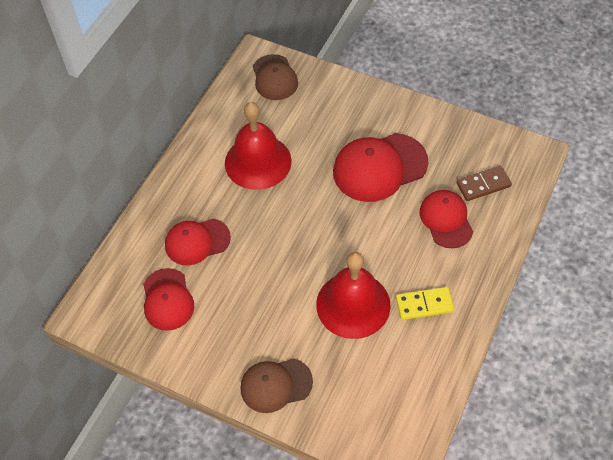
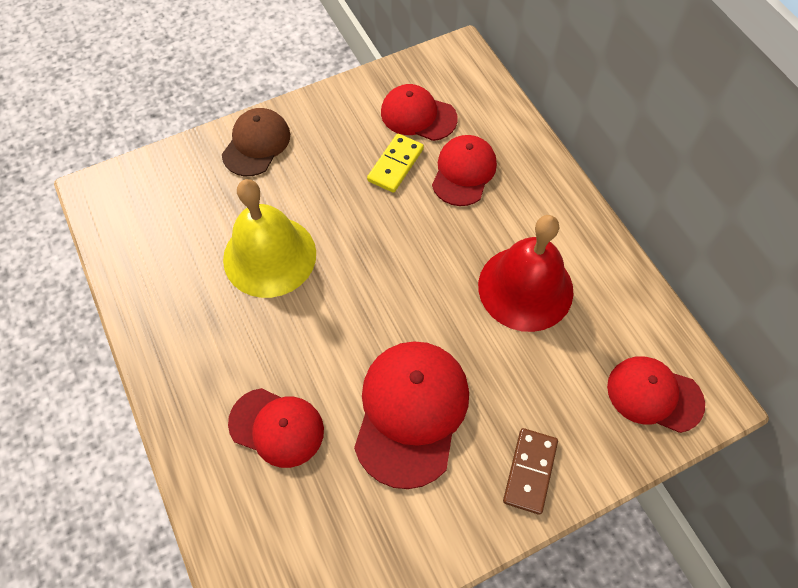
camera: 125 degrees right, 5 degrees up
(274, 78) = (654, 395): brown cap -> red cap
(353, 304) = (269, 256): red bell -> yellow bell
(424, 305) = (206, 319): yellow domino -> yellow domino (395, 165)
(483, 185) = (281, 517): brown domino -> brown domino (529, 471)

